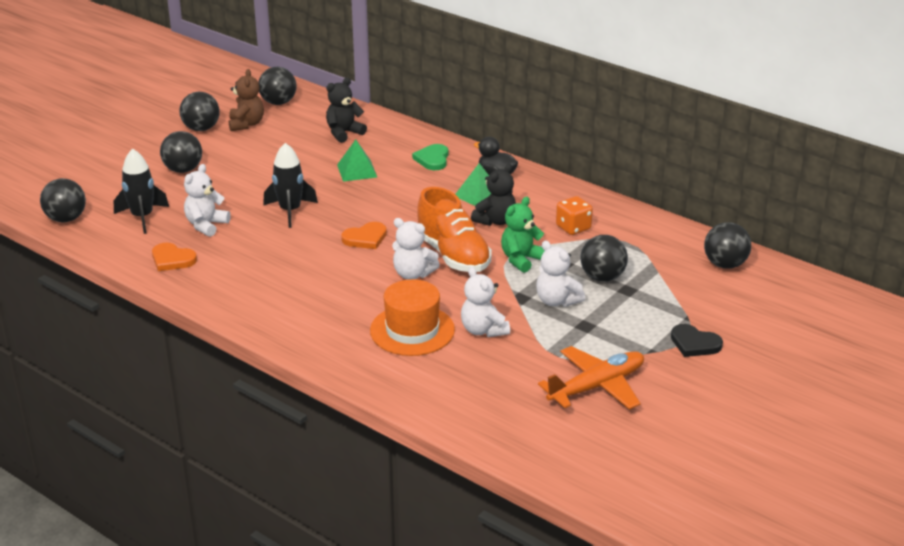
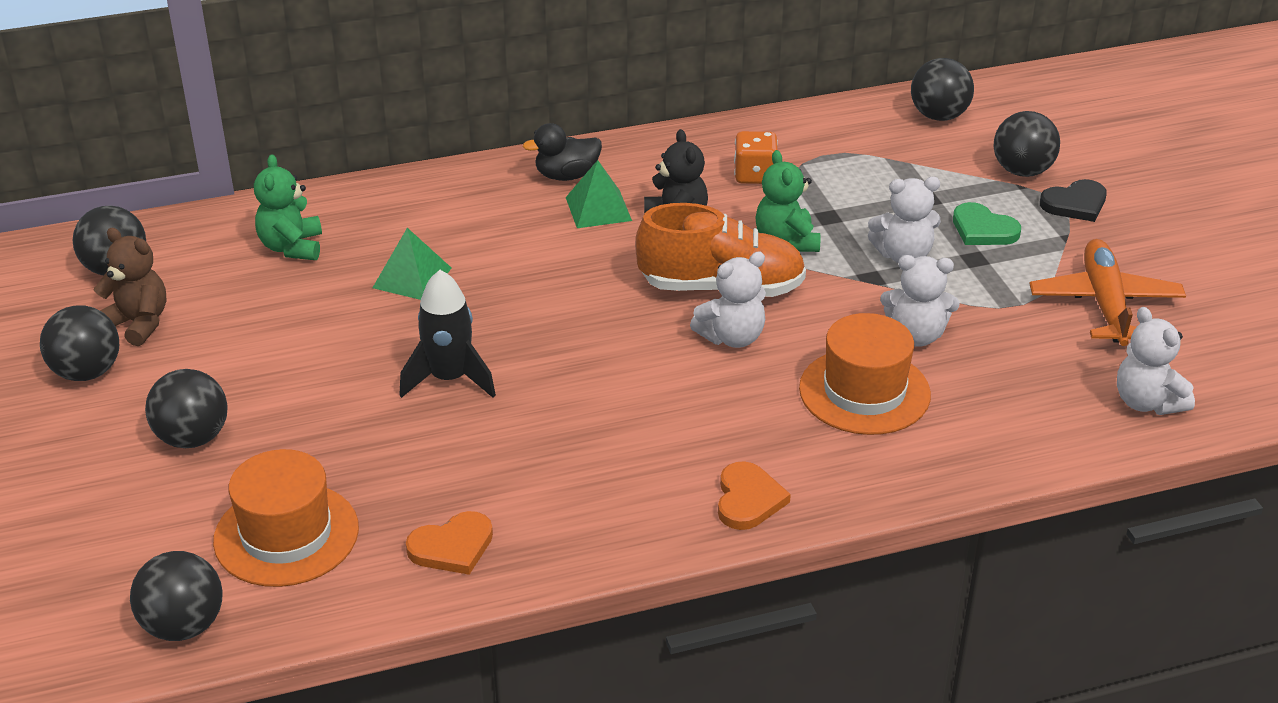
camera: 55 degrees left, 5 degrees up
(142, 217) = (286, 534): black rocket -> orange hat
(206, 225) = (391, 475): white teddy bear -> white teddy bear (1147, 402)
(344, 133) = (292, 247): black teddy bear -> green teddy bear
(365, 238) = (600, 341): orange heart -> orange heart (748, 499)
(432, 159) = (463, 205): green heart -> green heart (983, 229)
(602, 277) = (884, 203): black ball -> black ball (1022, 171)

